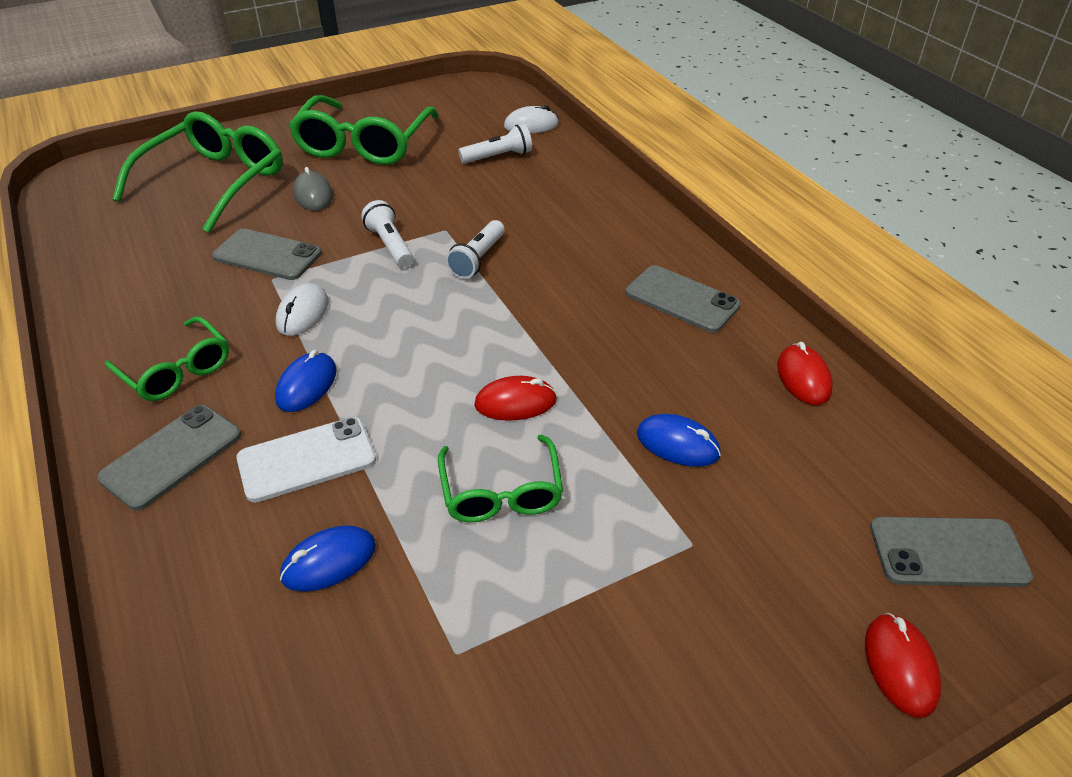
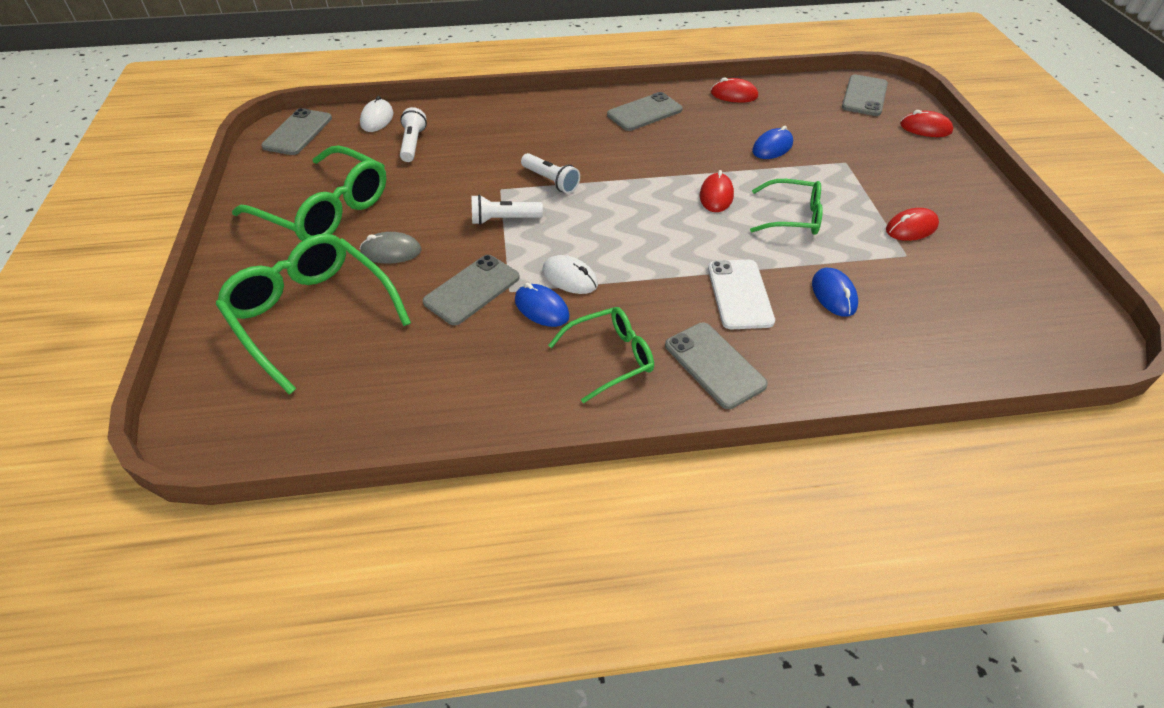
camera: 70 degrees left, 5 degrees up
(307, 385) = (660, 285): blue mouse -> blue mouse (541, 308)
(480, 95) = (298, 132): none -> grey phone
(536, 656) = (911, 228): none -> red mouse

